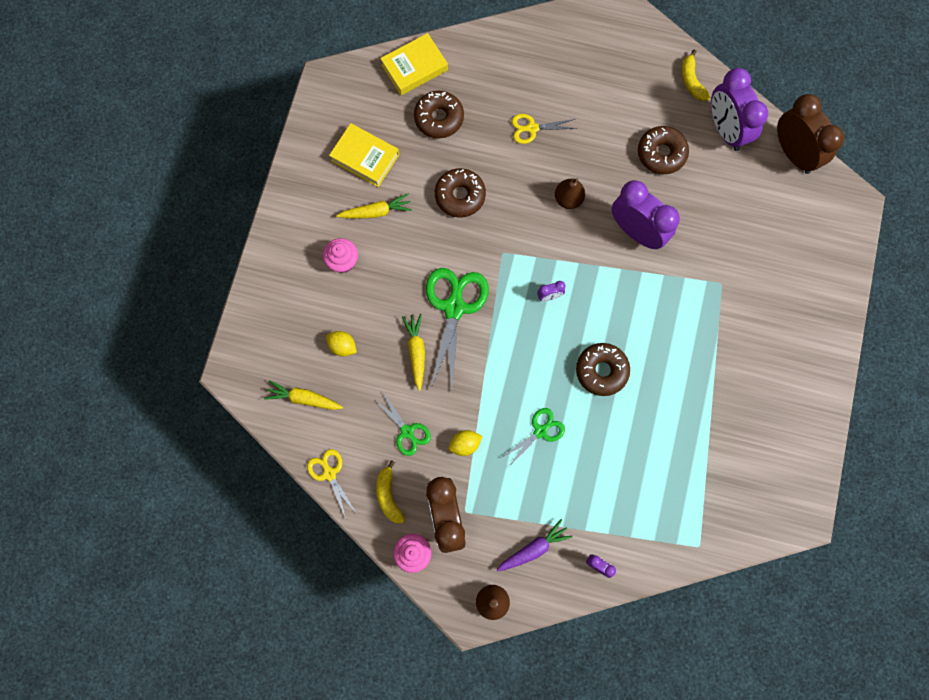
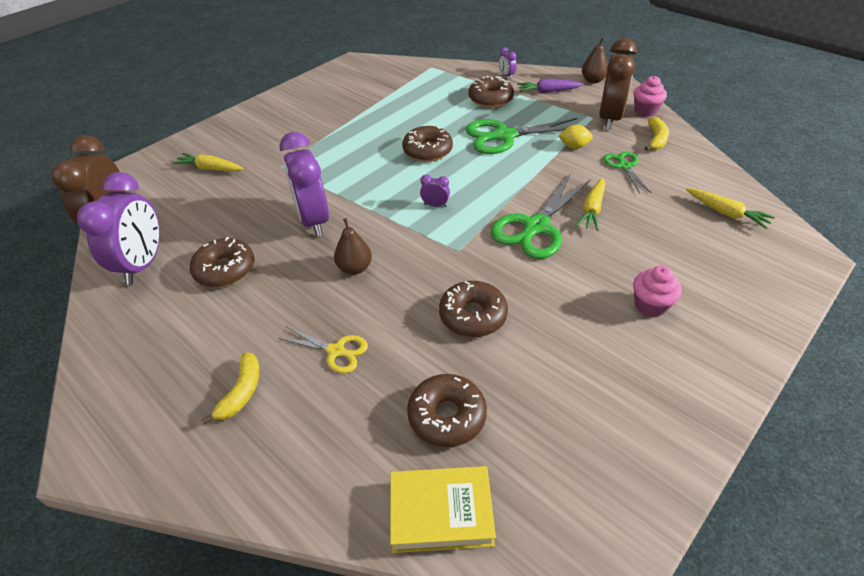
camera: 150 degrees left, 30 degrees down
(329, 473) = (709, 163): yellow scissors -> none
(342, 346) = (672, 236): yellow lemon -> none
(365, 157) = (579, 409): yellow book -> none
(376, 212) = (588, 339): yellow carrot -> yellow carrot (210, 169)
(540, 431) = (504, 136): green scissors -> green scissors, size x1.84
(590, 500) = (490, 99): none -> brown donut
(691, 81) = (117, 322): yellow banana -> yellow banana (242, 392)

